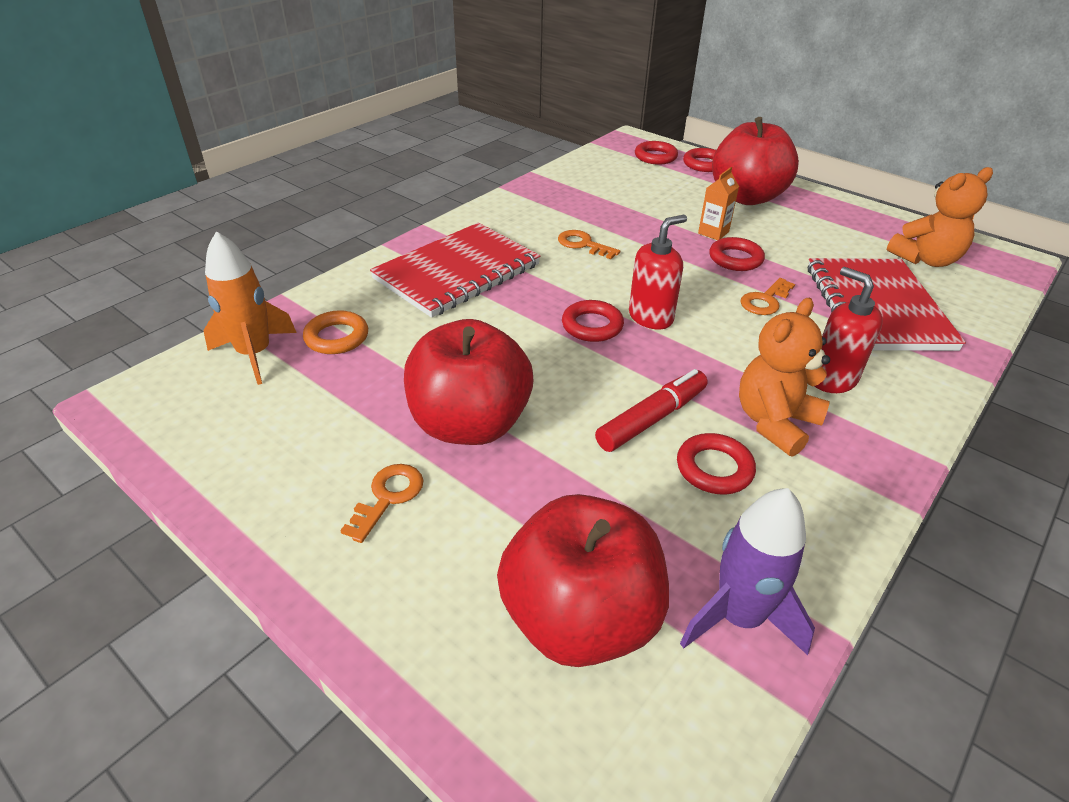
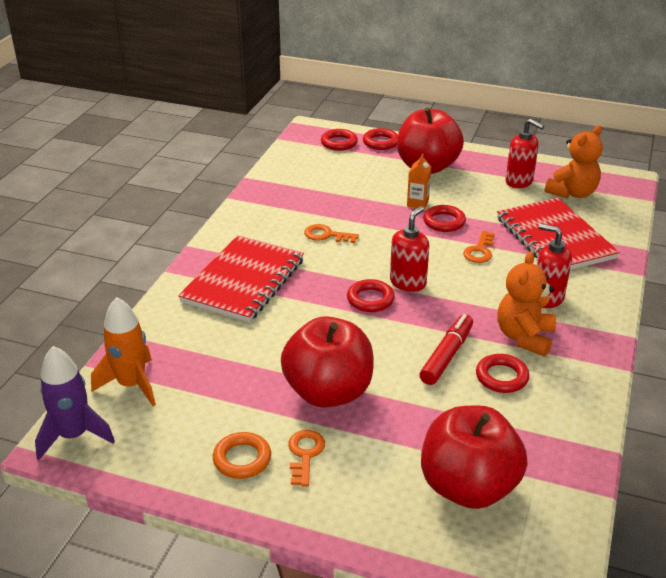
camera: 20 degrees left, 5 degrees down
(337, 337) = (186, 355): orange ring -> orange ring (242, 459)
(739, 617) = (556, 458): purple rocket -> purple rocket (74, 436)
(857, 234) = (519, 182): none -> red soap dispenser

